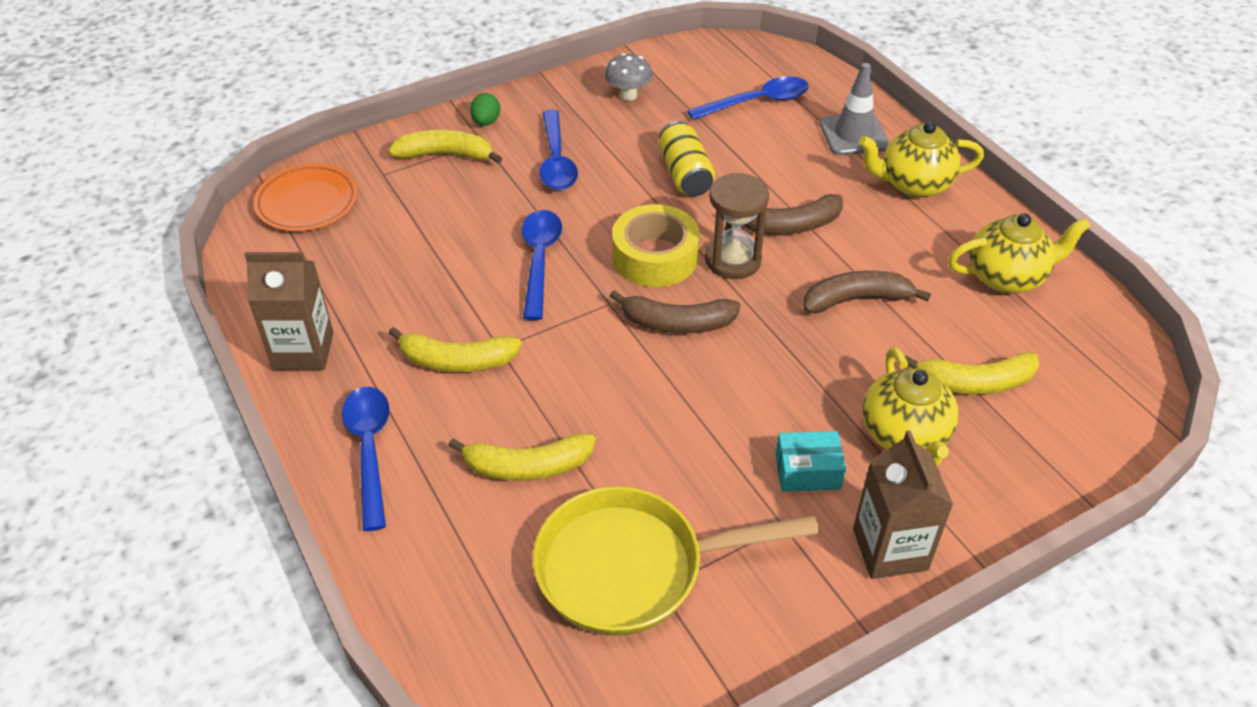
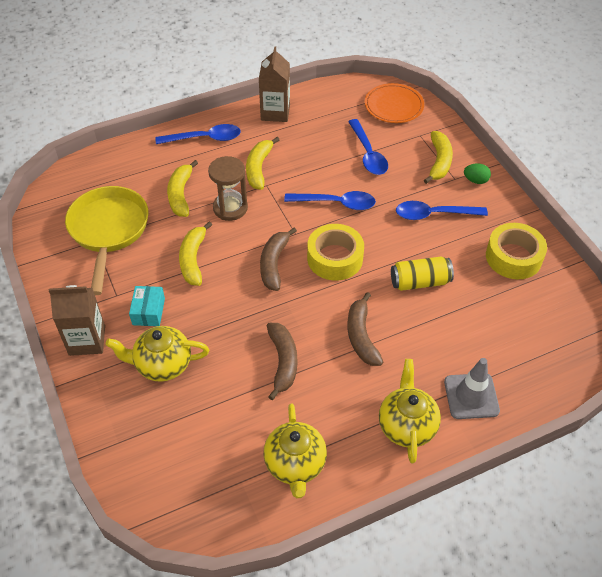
camera: 95 degrees right, 5 degrees up
(628, 95) = (513, 257): grey mushroom -> yellow tape
(733, 260) = (328, 298): brown hourglass -> brown hourglass (230, 208)
(757, 102) = (511, 336): blue spoon -> blue spoon (368, 154)
(974, 383) = (197, 415): yellow banana -> yellow banana (193, 259)

